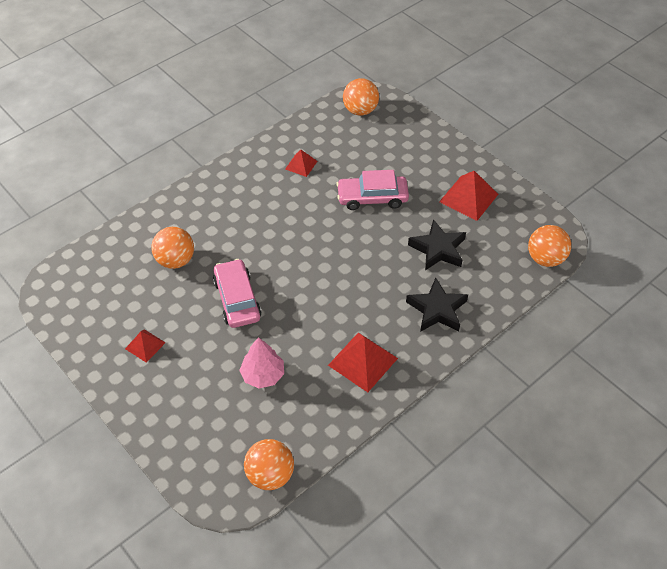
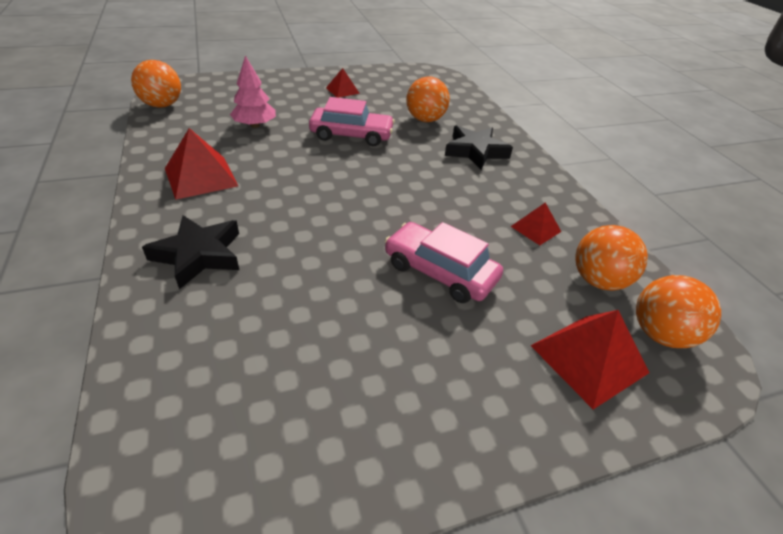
camera: 110 degrees right, 10 degrees down
(372, 197) = (440, 271): pink car -> pink car turned 75 degrees counterclockwise
(438, 249) = (293, 300): black star -> black star (475, 151)
(468, 198) = (373, 396): red pyramid -> red pyramid (588, 359)
(545, 259) = (141, 447): orange ball -> orange ball (598, 280)

